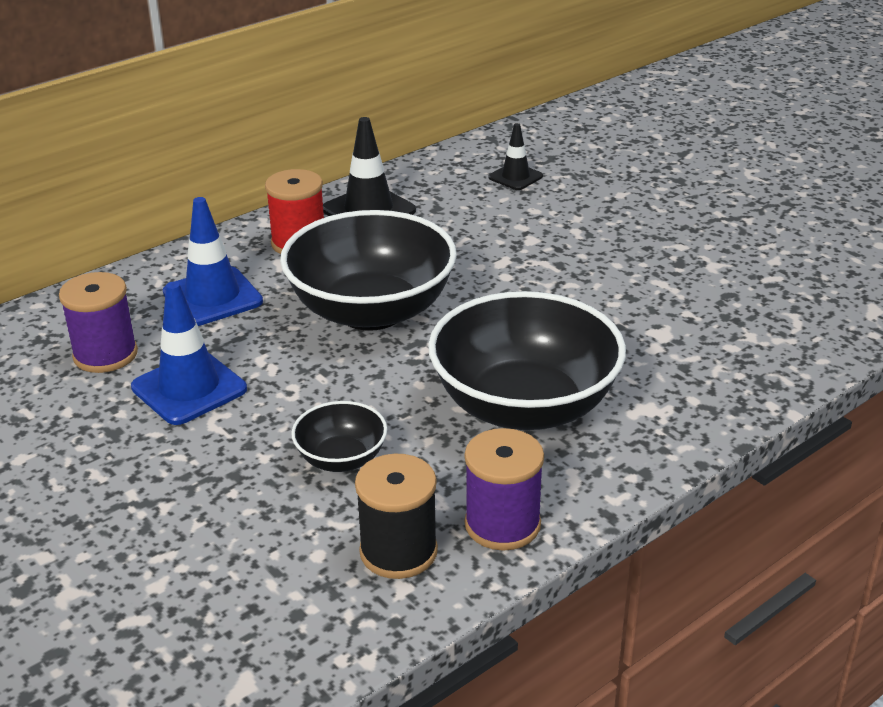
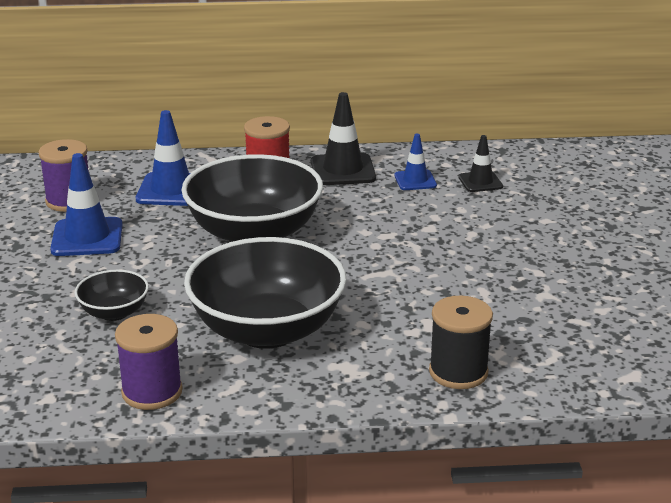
camera: 35 degrees right, 5 degrees down
(398, 551) = (72, 378): black spool -> black spool (458, 372)
(454, 196) = (415, 180): none -> blue traffic cone

